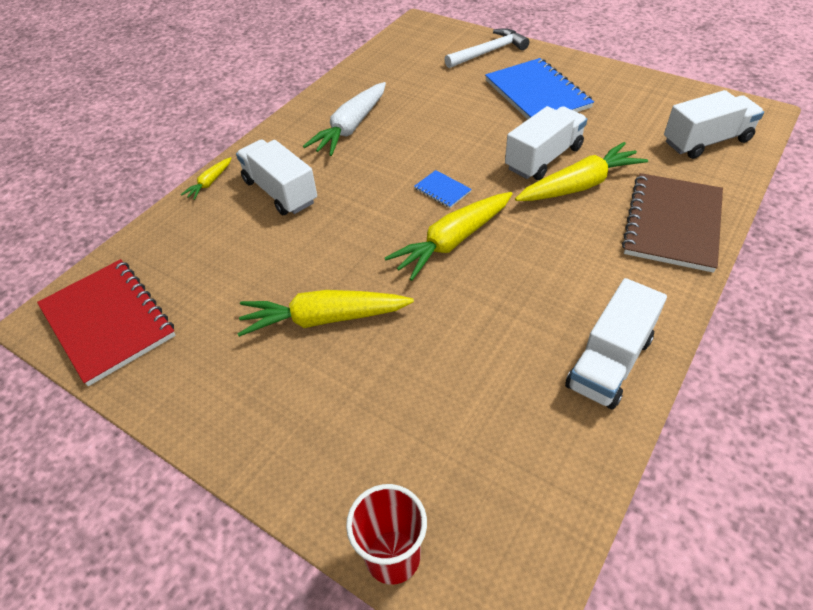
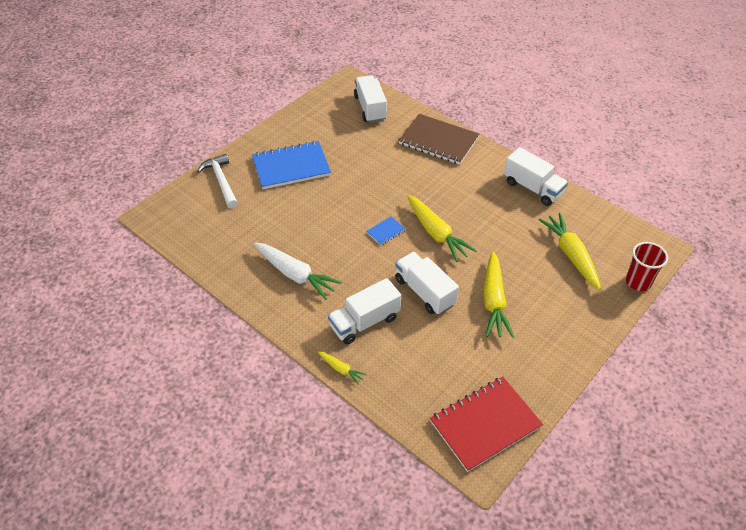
camera: 85 degrees left, 0 degrees up
(543, 158) = (366, 178): white truck -> white truck (424, 292)
(579, 185) = (397, 168): yellow carrot -> yellow carrot (571, 255)

